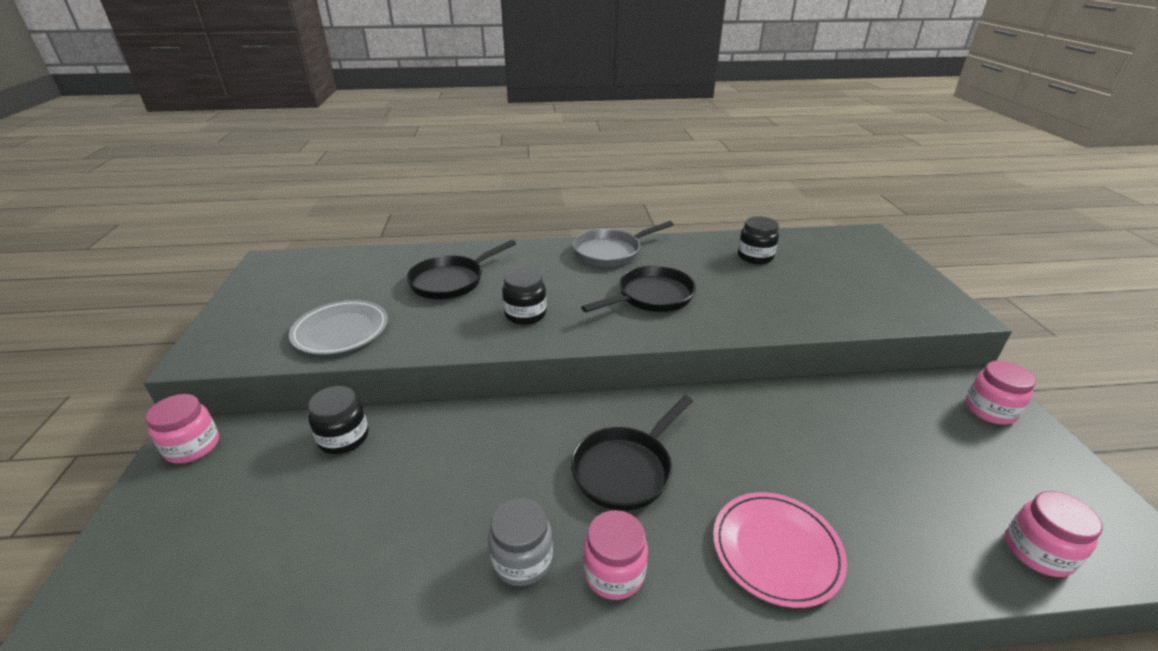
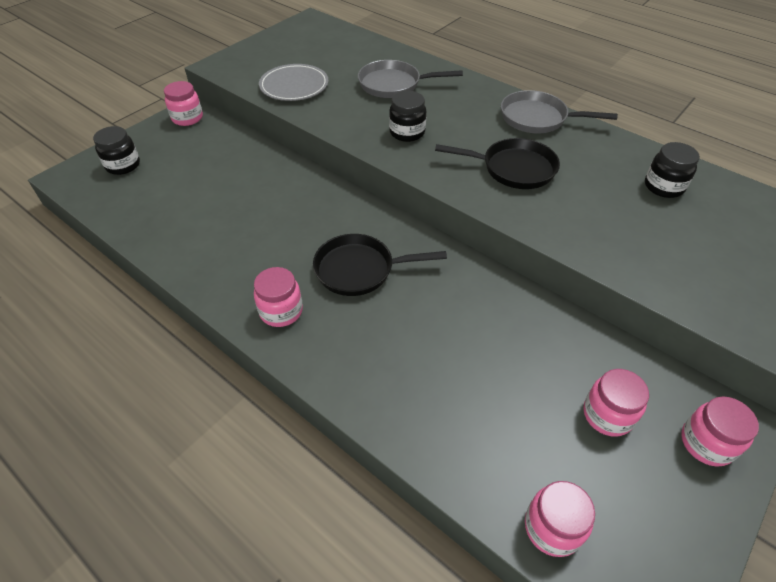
camera: 45 degrees right, 15 degrees up
(344, 438) = (248, 154): black jar -> black jar (123, 165)
(451, 281) = (393, 84): black pan -> grey pan
(522, 560) = (250, 271): grey jar -> none
(776, 550) = (378, 373): pink plate -> none
(932, 438) = (607, 415): none -> pink jar

